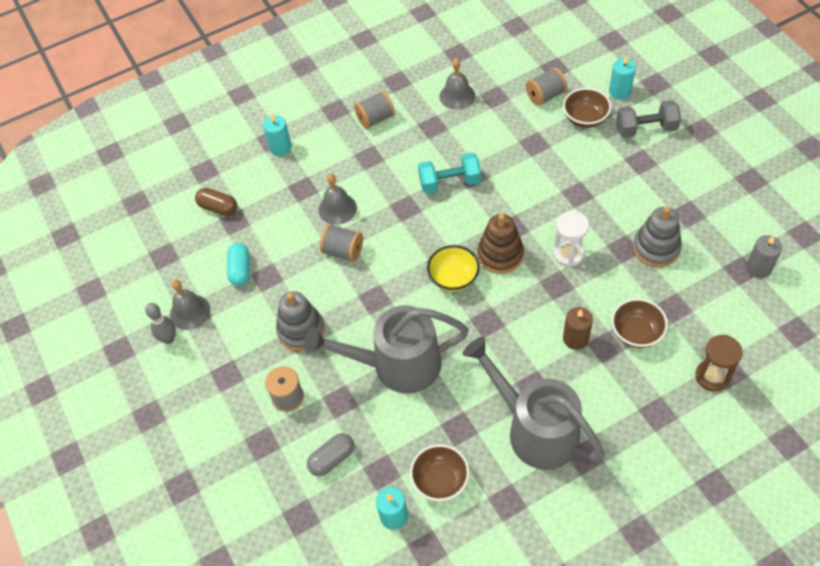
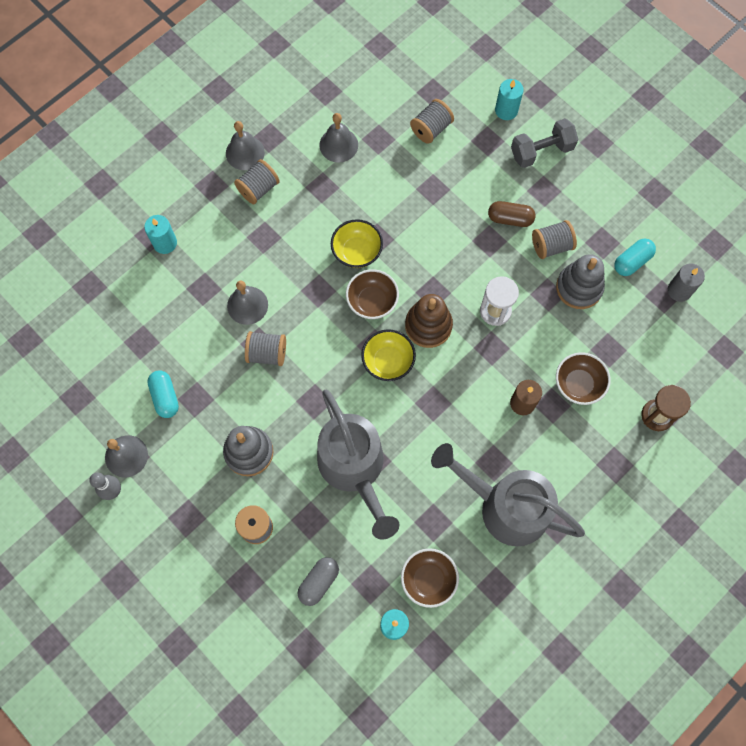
camera: 20 degrees left, 15 degrees up
(218, 208) = (118, 329): brown capsule -> brown capsule (510, 219)
(372, 89) = (245, 152): none -> grey bell
(396, 365) = (355, 469): grey watering can -> grey watering can turned 90 degrees counterclockwise
(450, 182) = (357, 252): turquoise dumbbell -> yellow bowl
(585, 118) = (478, 149): brown bowl -> brown bowl (372, 301)
(637, 208) = (551, 246): none -> grey spool
(715, 234) = (632, 261): none -> turquoise capsule

